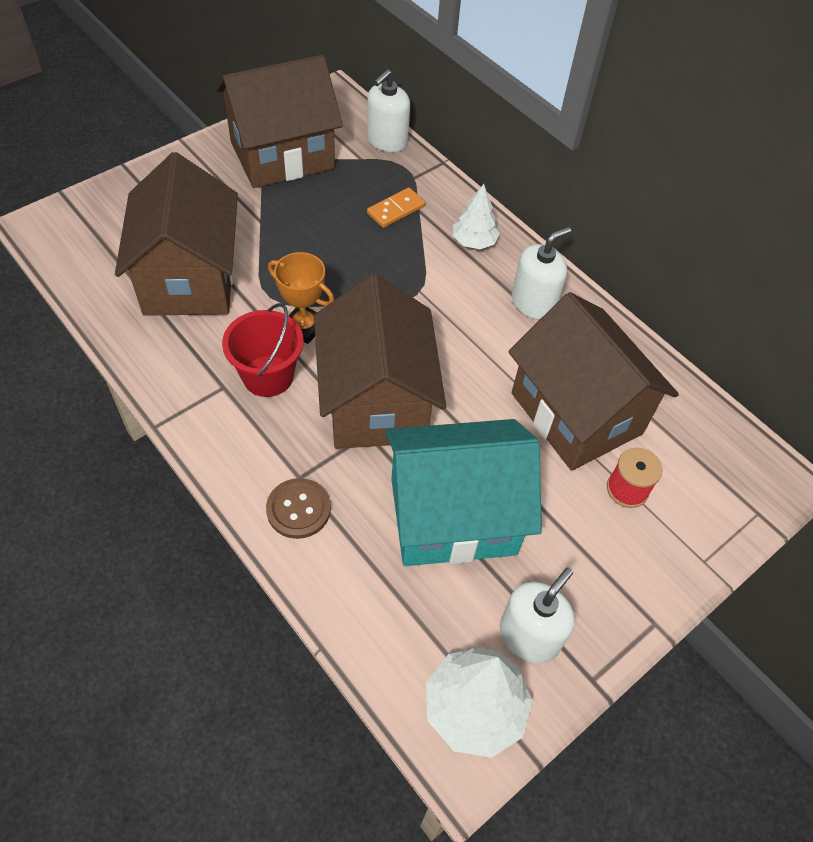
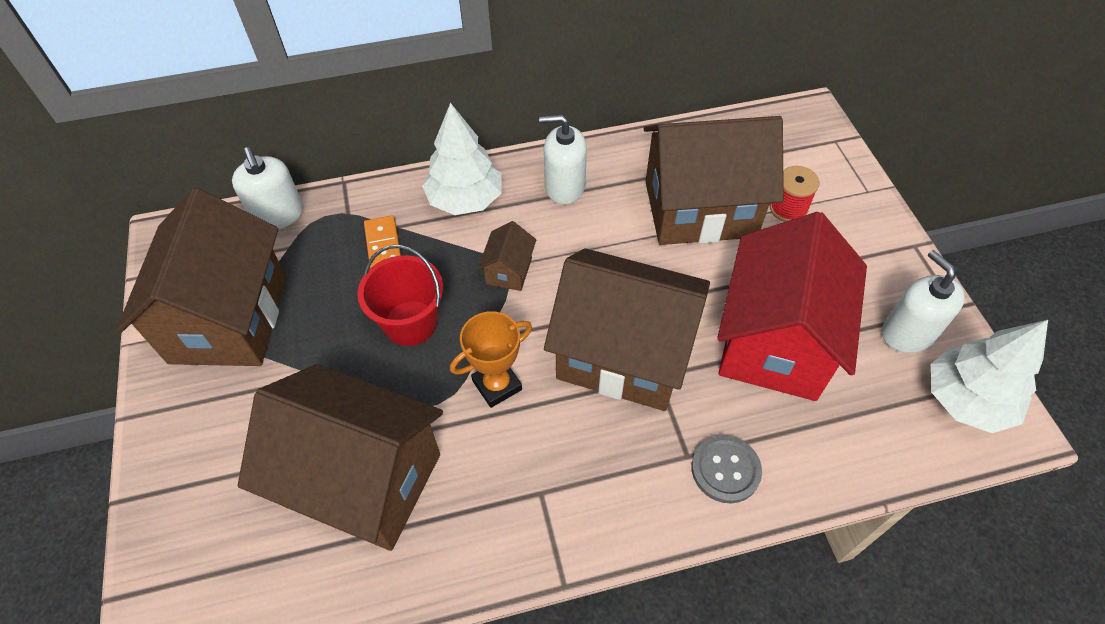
camera: 60 degrees left, 0 degrees up
(268, 376) = (546, 442): red bucket -> red bucket (410, 323)
(298, 509) = (725, 470): brown button -> grey button
(417, 296) = (509, 271): none -> brown house
(453, 516) = (775, 342): turquoise house -> red house
(474, 241) = (465, 199): white tree -> white tree, size x1.57
(533, 303) = (564, 187): white soap dispenser -> white soap dispenser turned 75 degrees counterclockwise

